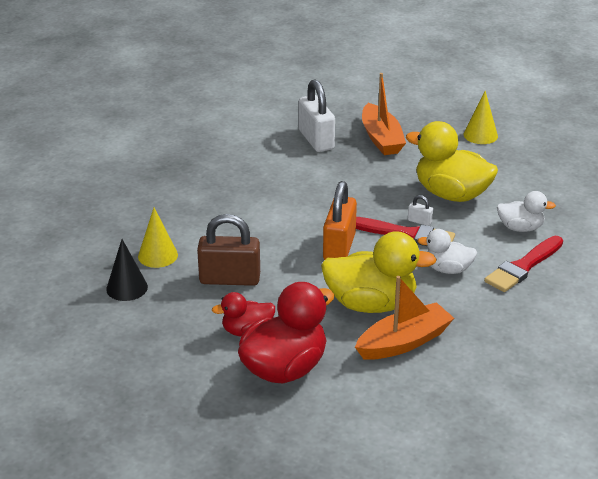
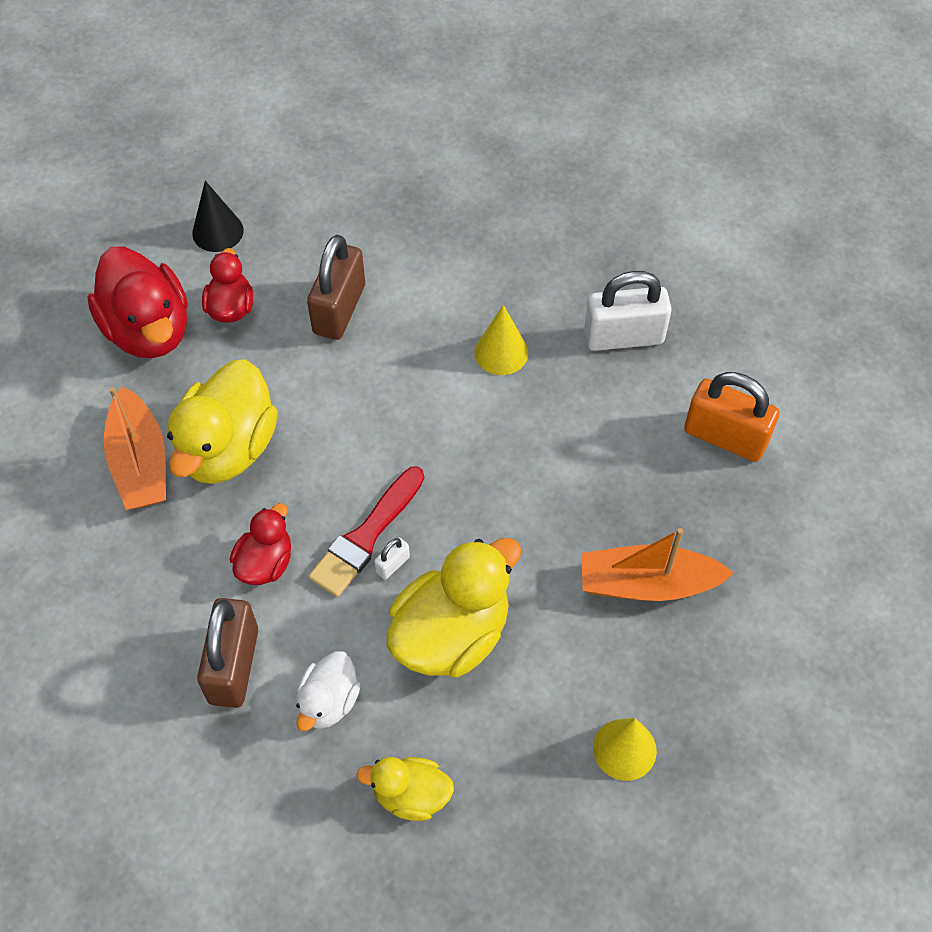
camera: 105 degrees right, 25 degrees up
(127, 288) = (360, 208): black cone -> black cone (217, 231)
(158, 255) = (416, 245): yellow cone -> yellow cone (501, 352)
(316, 140) = (664, 487): white padlock -> white padlock (623, 337)
(339, 247) = (364, 444): orange padlock -> orange padlock (725, 436)
(448, 269) = (265, 563): white duck -> red duck
(523, 266) = (233, 666): red brush -> brown padlock
(552, 192) = (411, 795): none -> yellow duck

